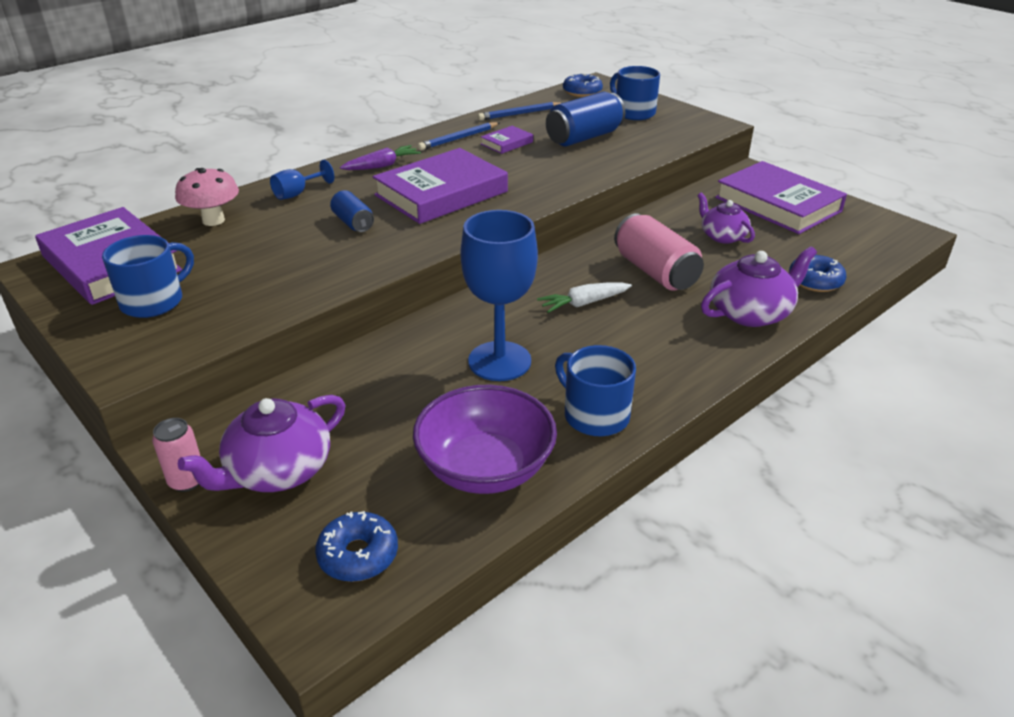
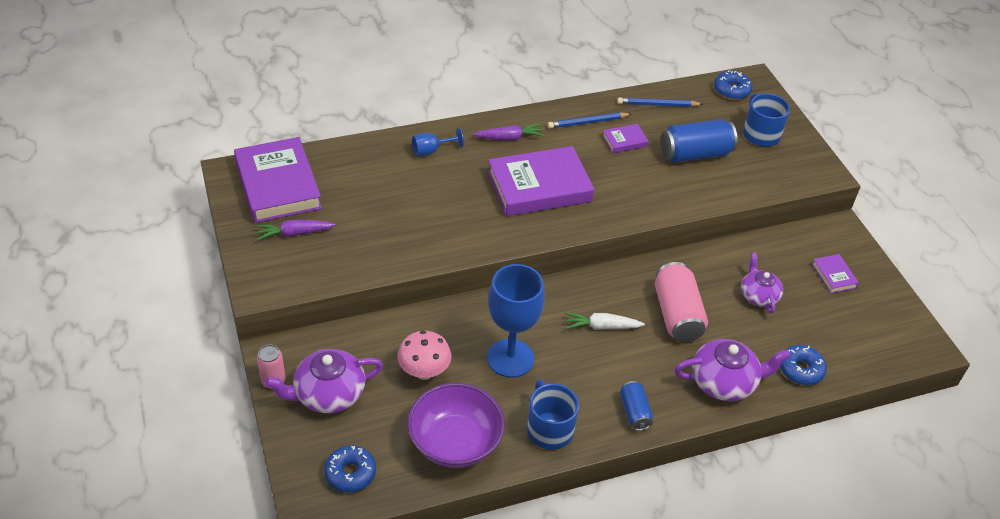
camera: 20 degrees right, 10 degrees up
(154, 301) = (294, 233): blue mug -> purple carrot
(213, 220) = (360, 162): pink mushroom -> pink mushroom (424, 372)
(353, 223) = (458, 198): blue can -> blue can (634, 412)
(777, 204) = (834, 276): purple book -> purple book, size x0.44

